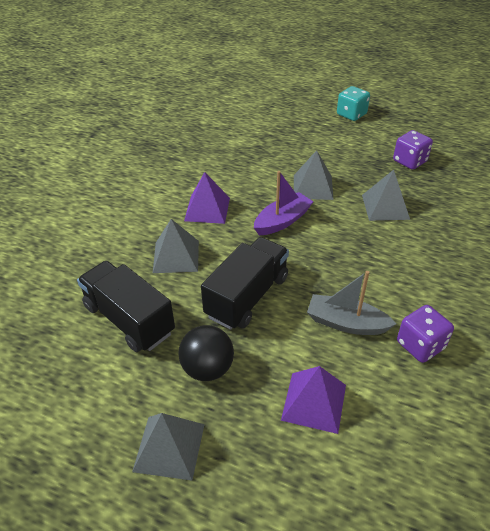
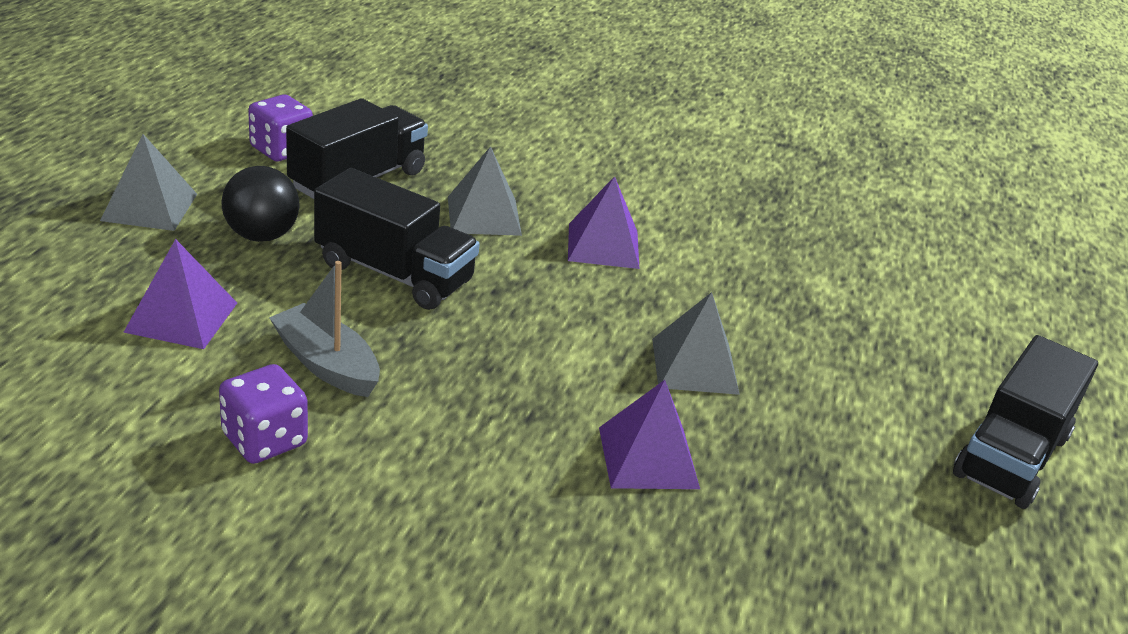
camera: 80 degrees right, 10 degrees down
(282, 221) = (582, 320): purple boat -> none
(346, 323) = (326, 364): grey boat -> grey boat turned 60 degrees counterclockwise
(351, 114) = (1011, 456): turquoise dice -> black truck
(385, 207) = (648, 457): grey pyramid -> purple pyramid
(409, 161) = (837, 527): purple dice -> purple dice (281, 150)

